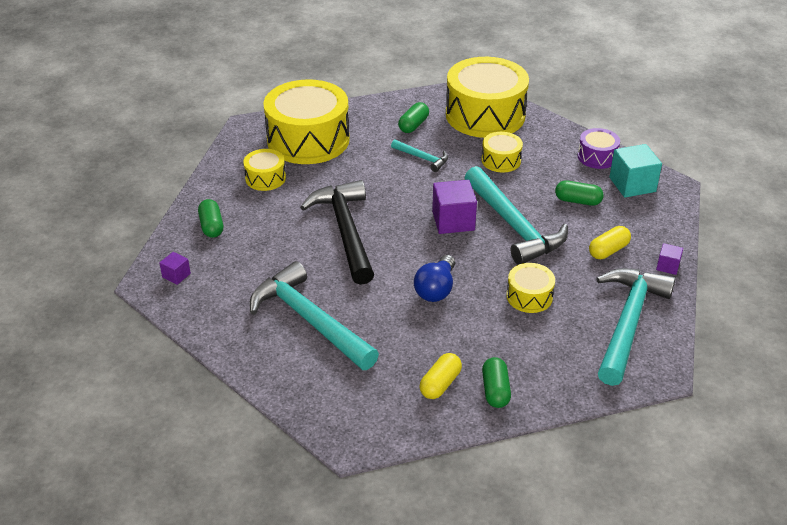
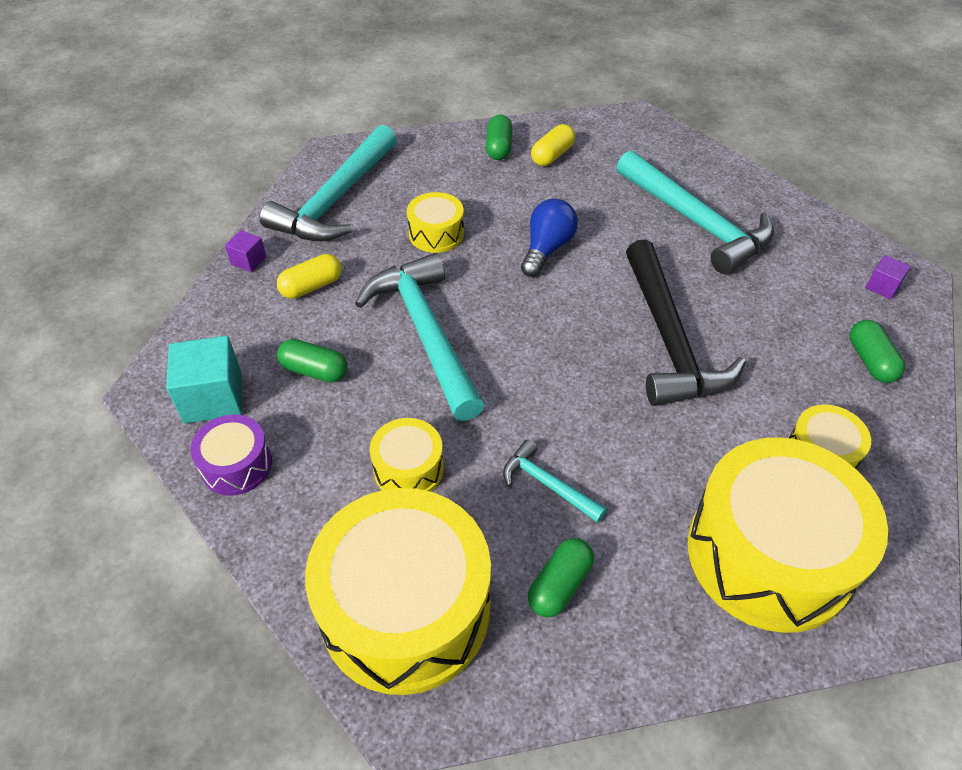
camera: 175 degrees left, 10 degrees up
(453, 221) = (511, 347): purple cube -> none

